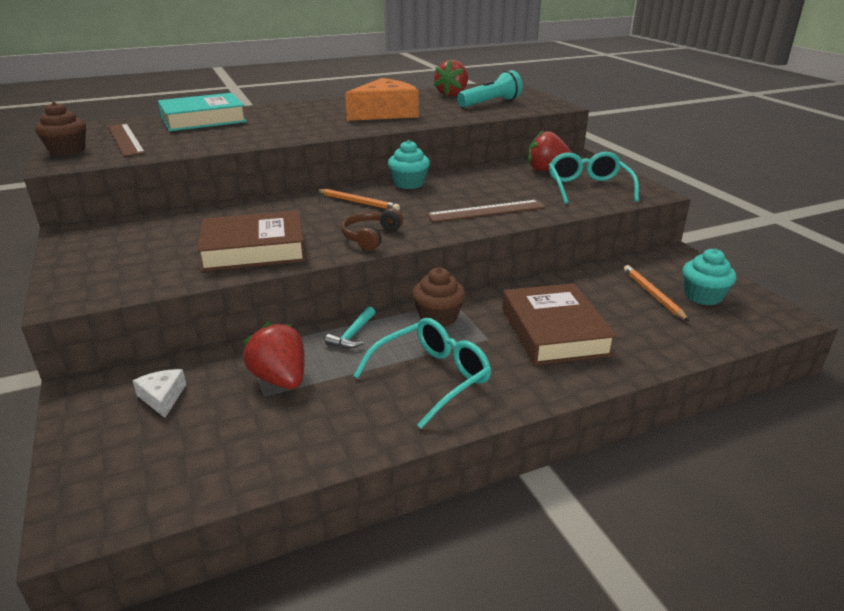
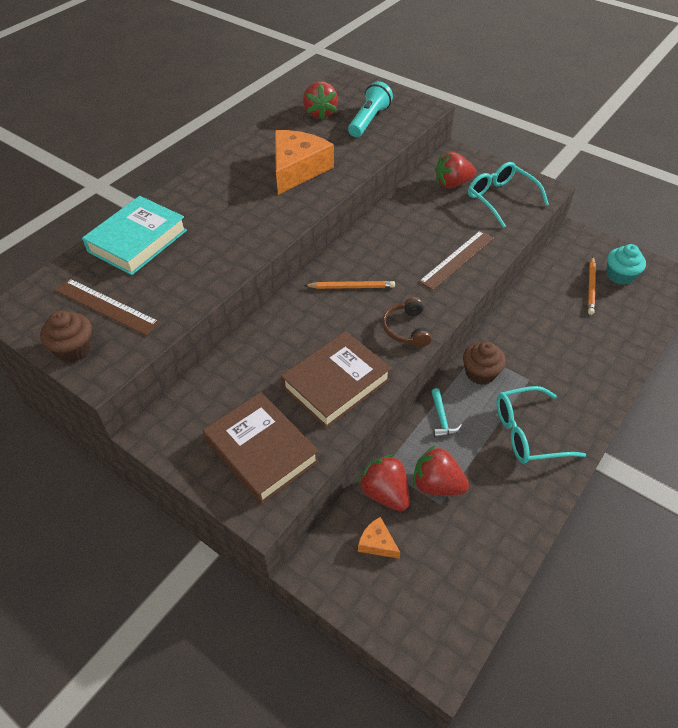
camera: 30 degrees left, 20 degrees up
(162, 397) = (377, 543): white cheese -> orange cheese
(223, 365) = (385, 493): none -> red strawberry
(409, 183) = (365, 244): turquoise cupcake -> none
(432, 377) = (527, 433): turquoise glasses -> turquoise glasses turned 120 degrees counterclockwise
(554, 331) = (562, 352): brown book -> brown book (261, 451)
(653, 294) = (591, 287): orange pencil -> orange pencil turned 120 degrees counterclockwise

